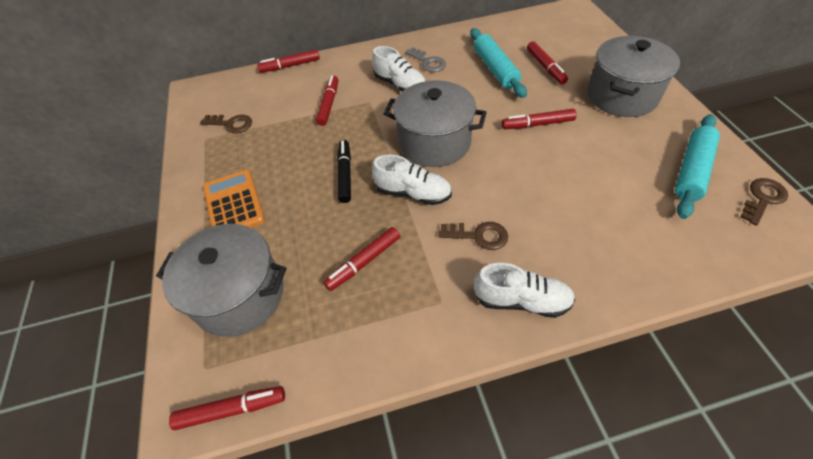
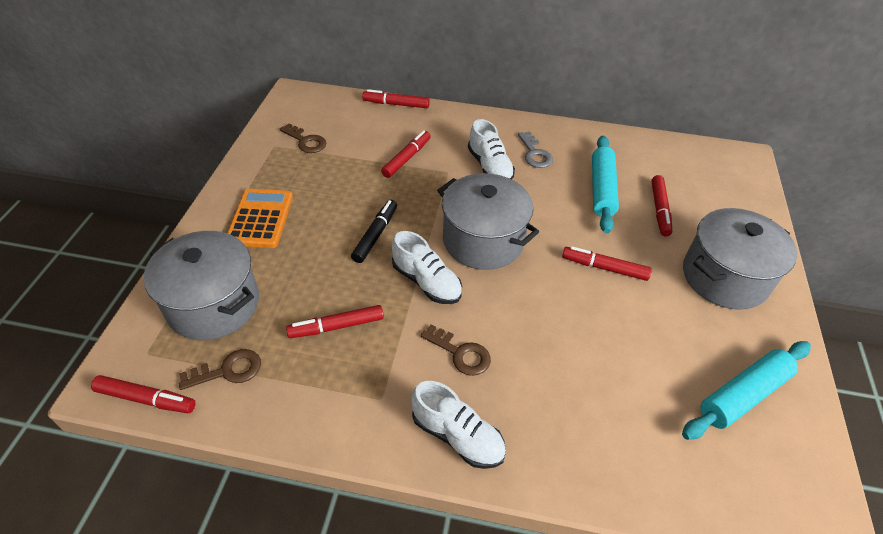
camera: 20 degrees right, 5 degrees down
(762, 199) = (806, 464): brown key -> brown key (228, 370)

